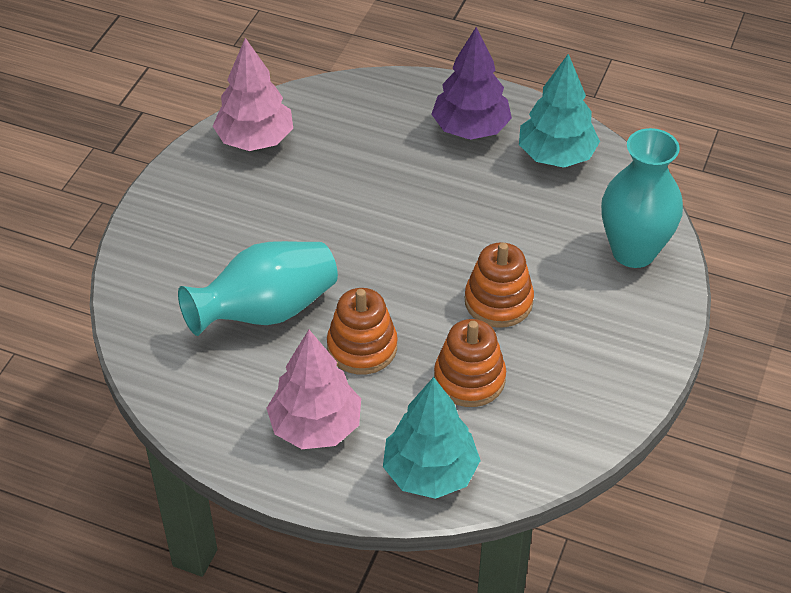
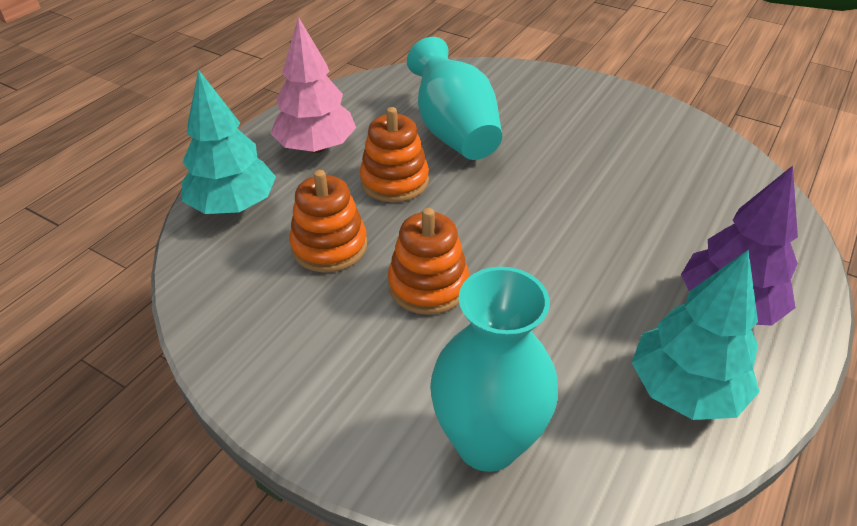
camera: 100 degrees right, 5 degrees down
(255, 140) = (682, 141): pink tree -> none

